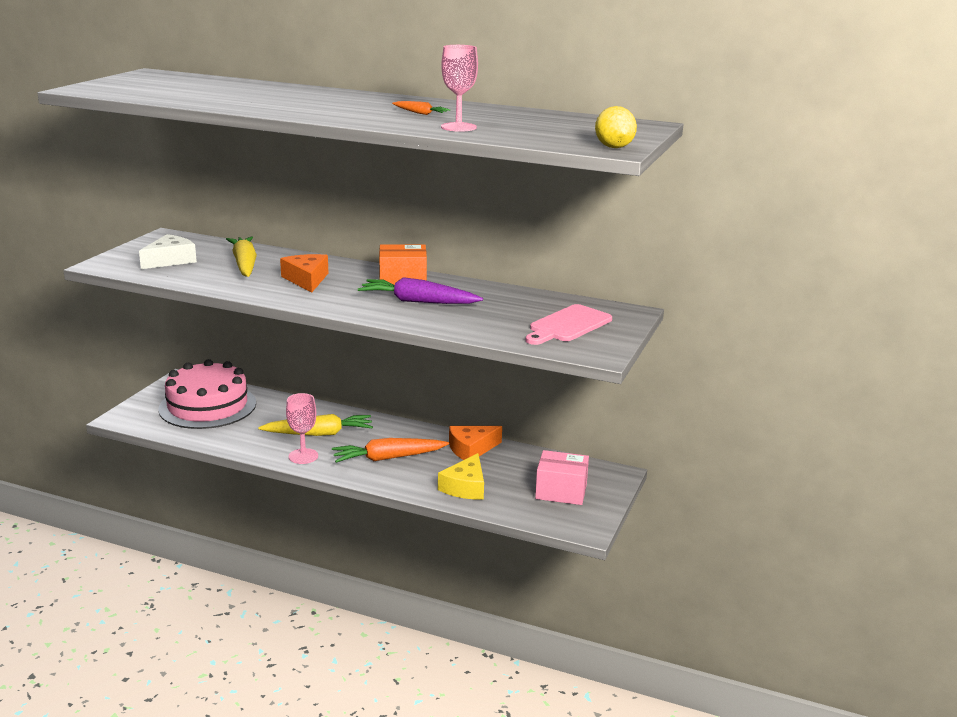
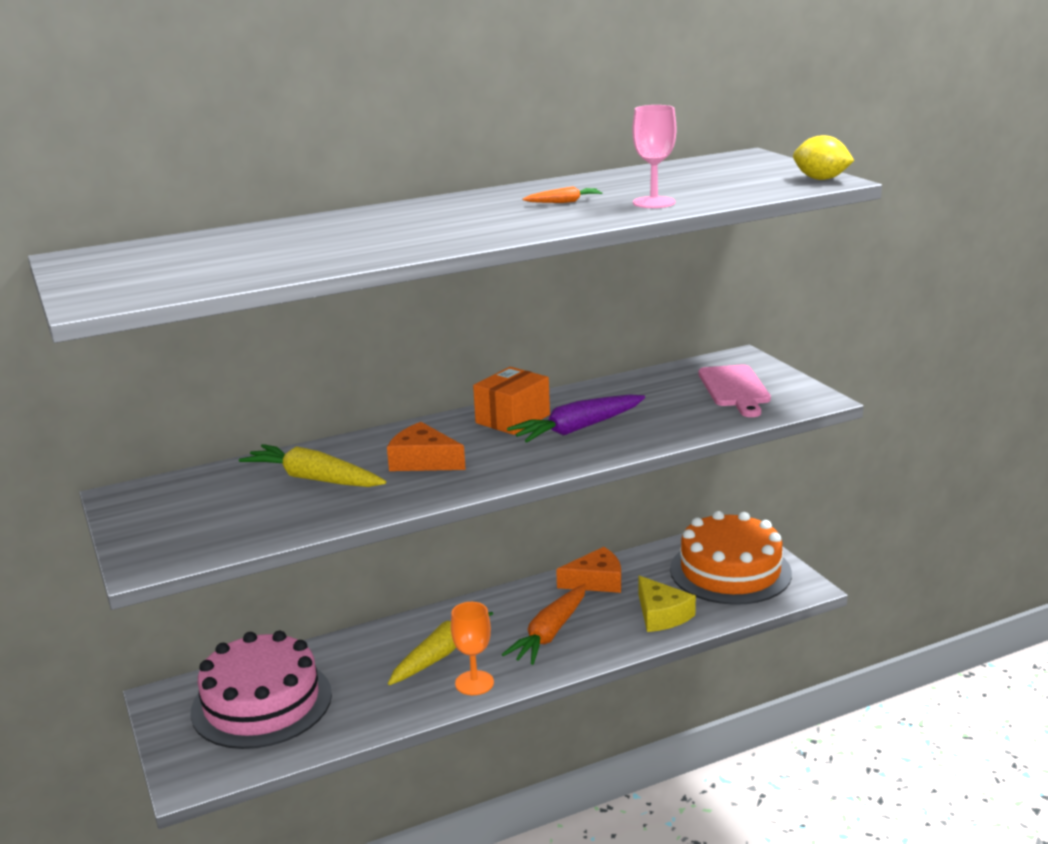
camera: 45 degrees left, 0 degrees up
(170, 260) = (216, 516): white cheese -> none
(303, 456) = (474, 683): pink goblet -> orange goblet
(471, 449) = (596, 581): orange cheese -> orange cheese turned 120 degrees counterclockwise
(561, 491) = (730, 571): pink box -> orange cake

